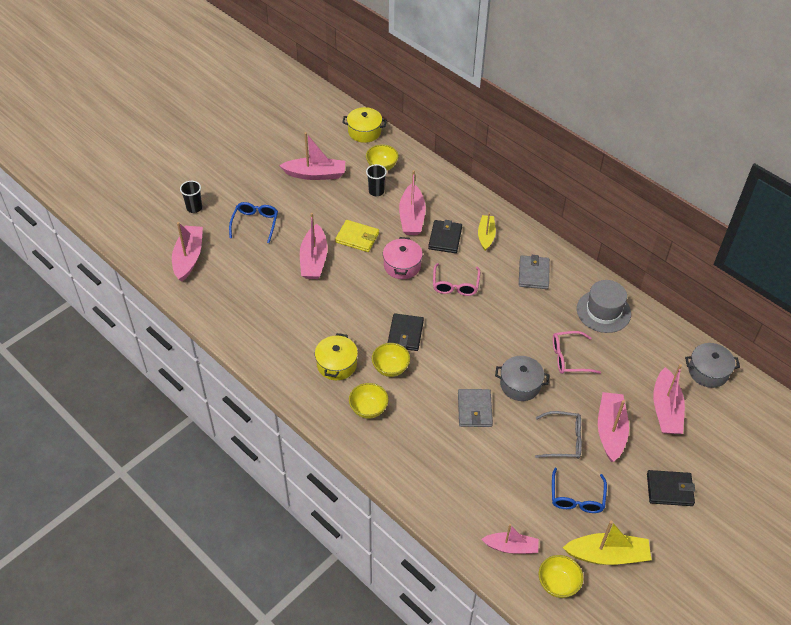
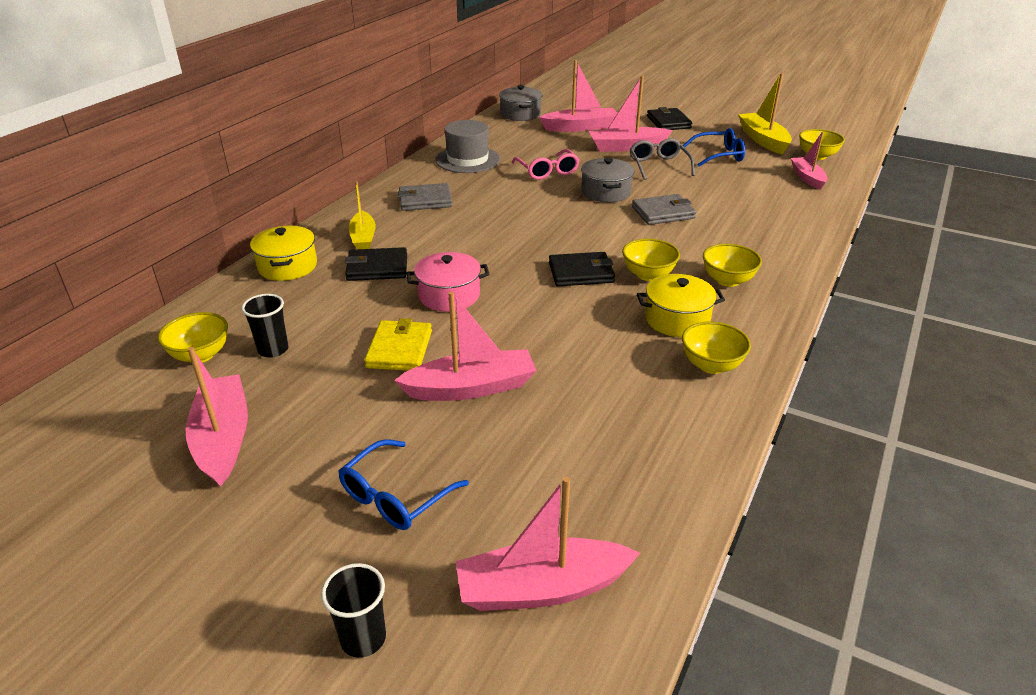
camera: 105 degrees left, 15 degrees down
(255, 223) = (395, 496): blue glasses -> blue glasses turned 45 degrees counterclockwise
(289, 363) = (711, 365): none -> yellow bowl
(364, 132) = (83, 396): yellow pot -> yellow pot (287, 266)
(412, 217) = (335, 303): pink boat -> none
(455, 285) = (469, 248): pink glasses -> none
(486, 236) = (363, 238): yellow boat -> yellow boat turned 90 degrees counterclockwise

